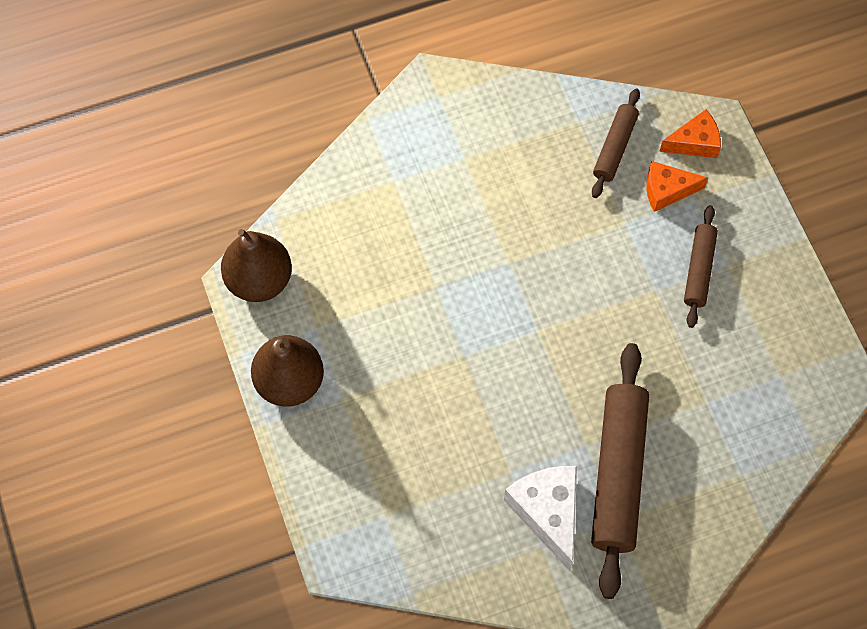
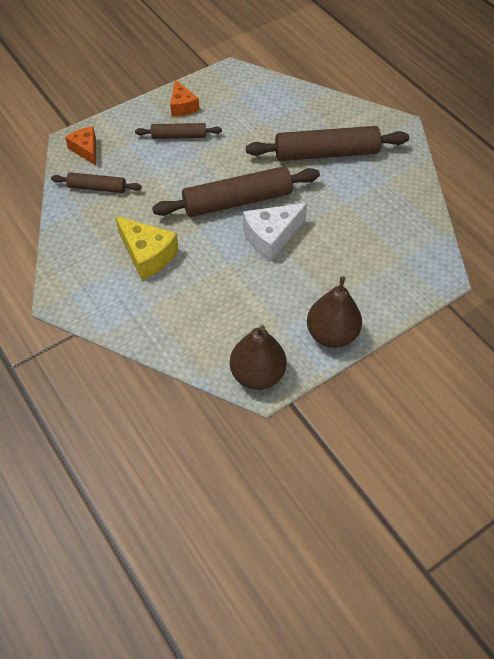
camera: 105 degrees left, 10 degrees down
(478, 191) = (147, 255): none -> yellow cheese
(547, 321) = (237, 201): none -> brown rolling pin
(548, 512) = (364, 180): white cheese -> white cheese (271, 237)
(667, 190) = (125, 158): orange cheese -> orange cheese (182, 106)

